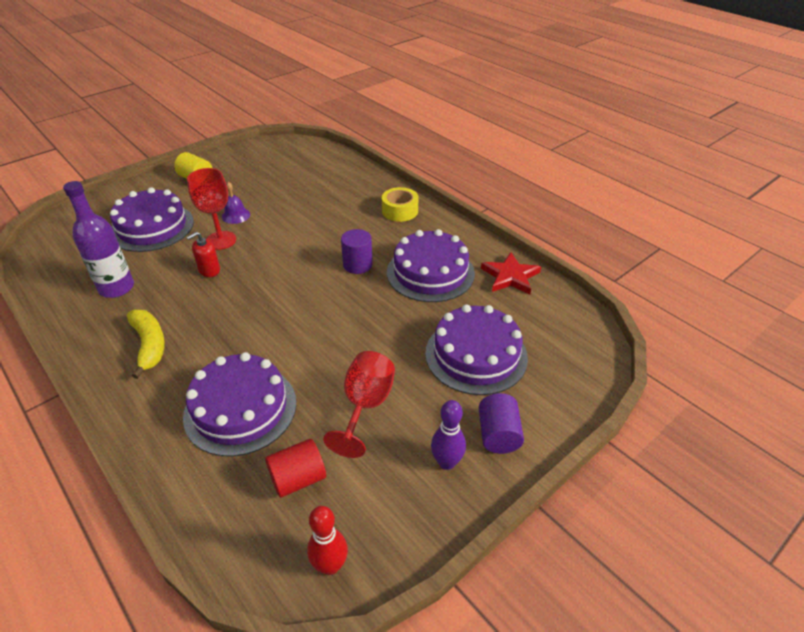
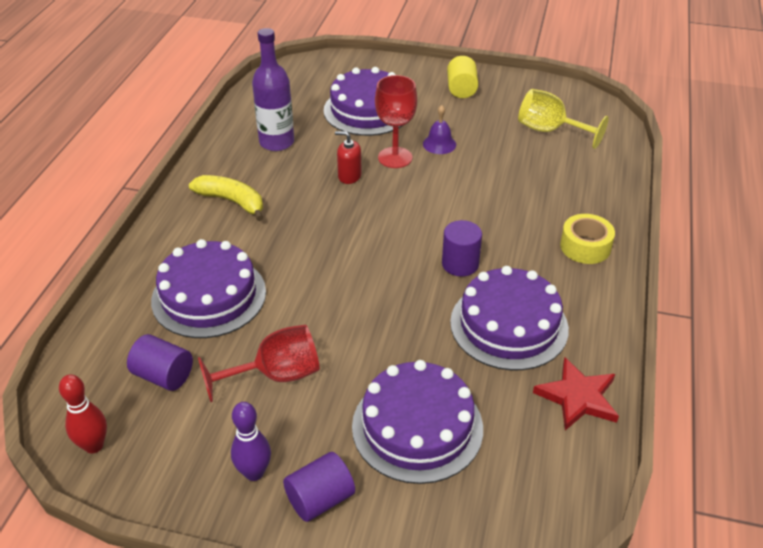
camera: 55 degrees right, 0 degrees up
(149, 345) = (232, 201): yellow banana -> yellow banana turned 90 degrees counterclockwise
(287, 169) = (550, 131): none -> yellow goblet
(298, 478) = (163, 376): red cylinder -> purple cylinder

